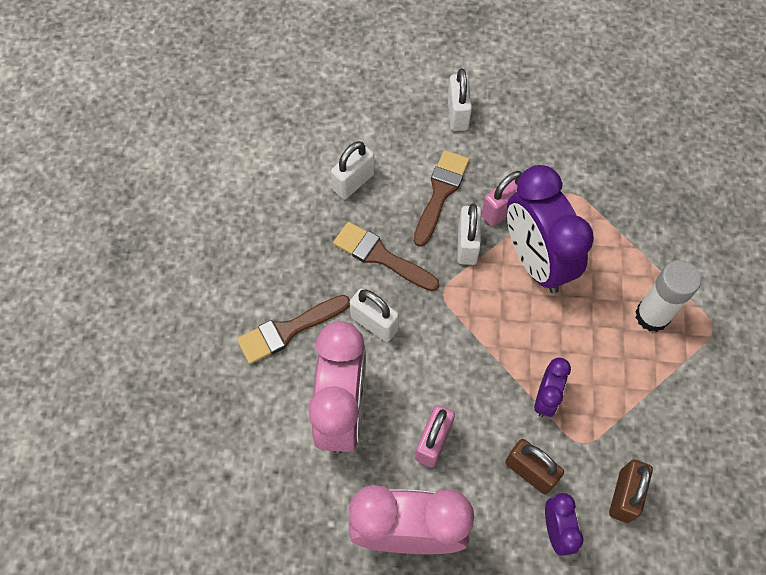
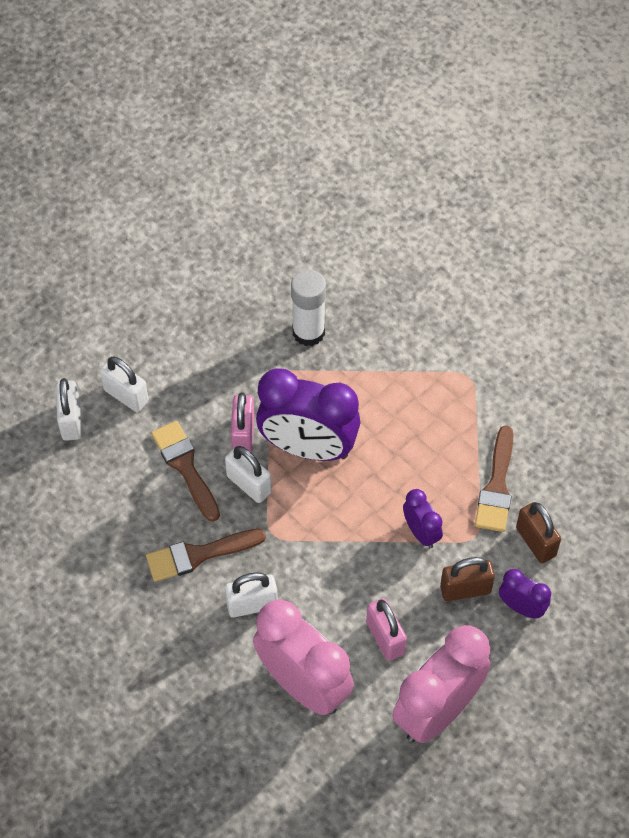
camera: 50 degrees left, 5 degrees down
(288, 330) = (198, 673): brown brush -> brown brush (496, 486)
(353, 182) = (112, 523): white padlock -> white padlock (71, 421)
(652, 316) = (424, 407): white glue stick -> white glue stick (308, 332)

